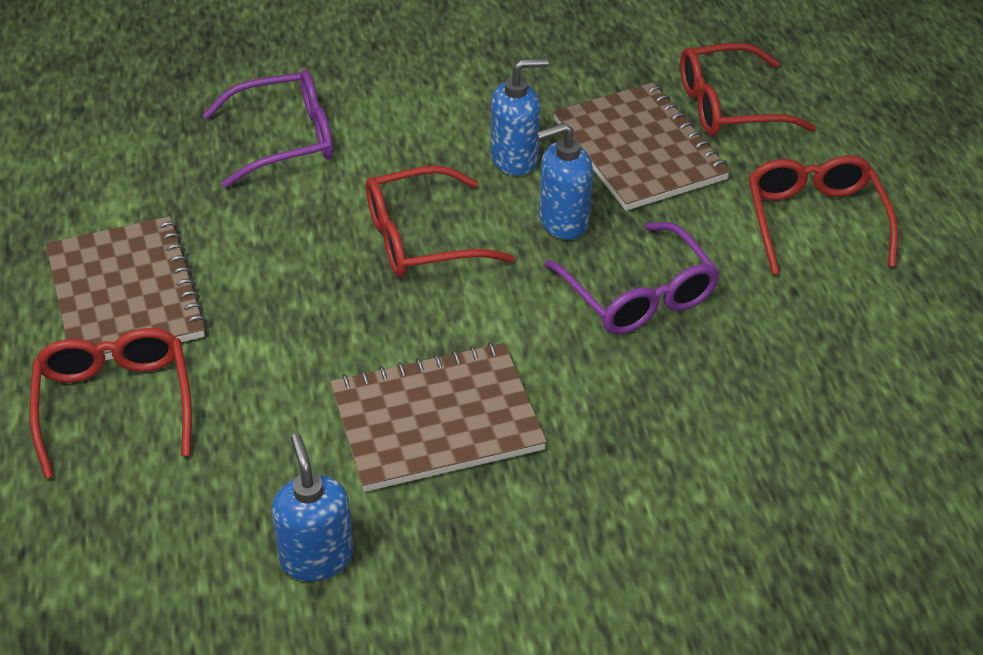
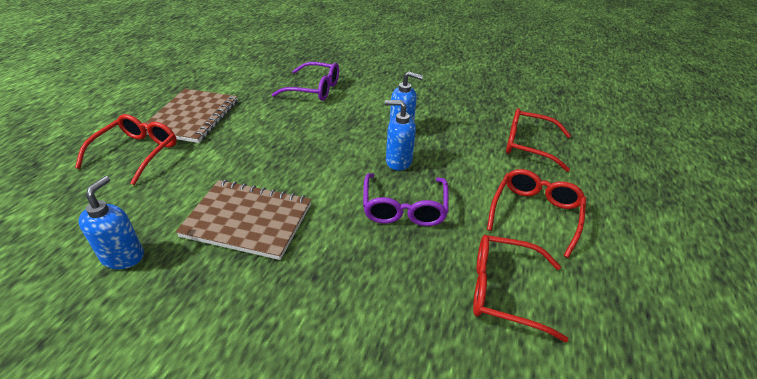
camera: 30 degrees right, 5 degrees down
(420, 239) = (327, 143): red glasses -> red glasses (503, 290)
(639, 150) = (465, 146): brown notebook -> none

